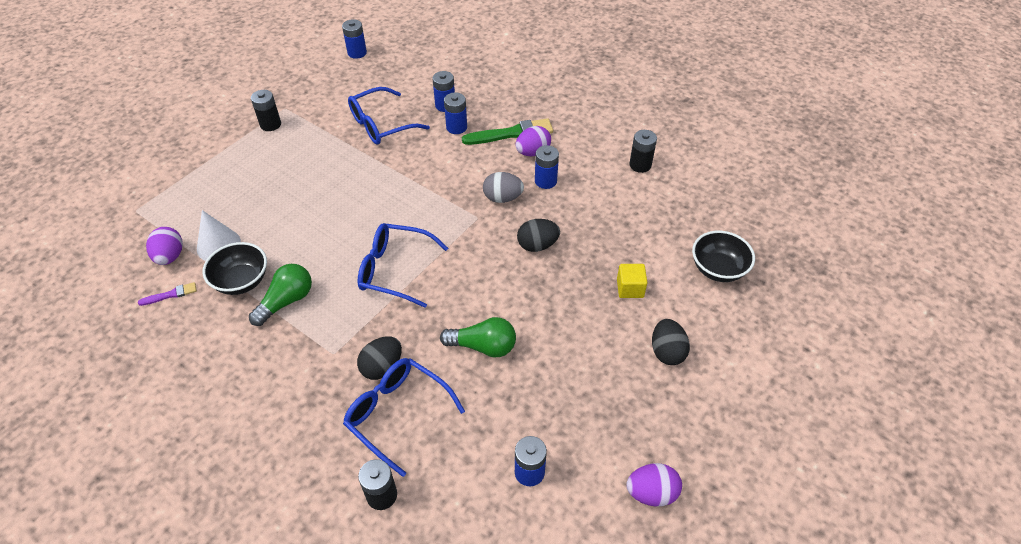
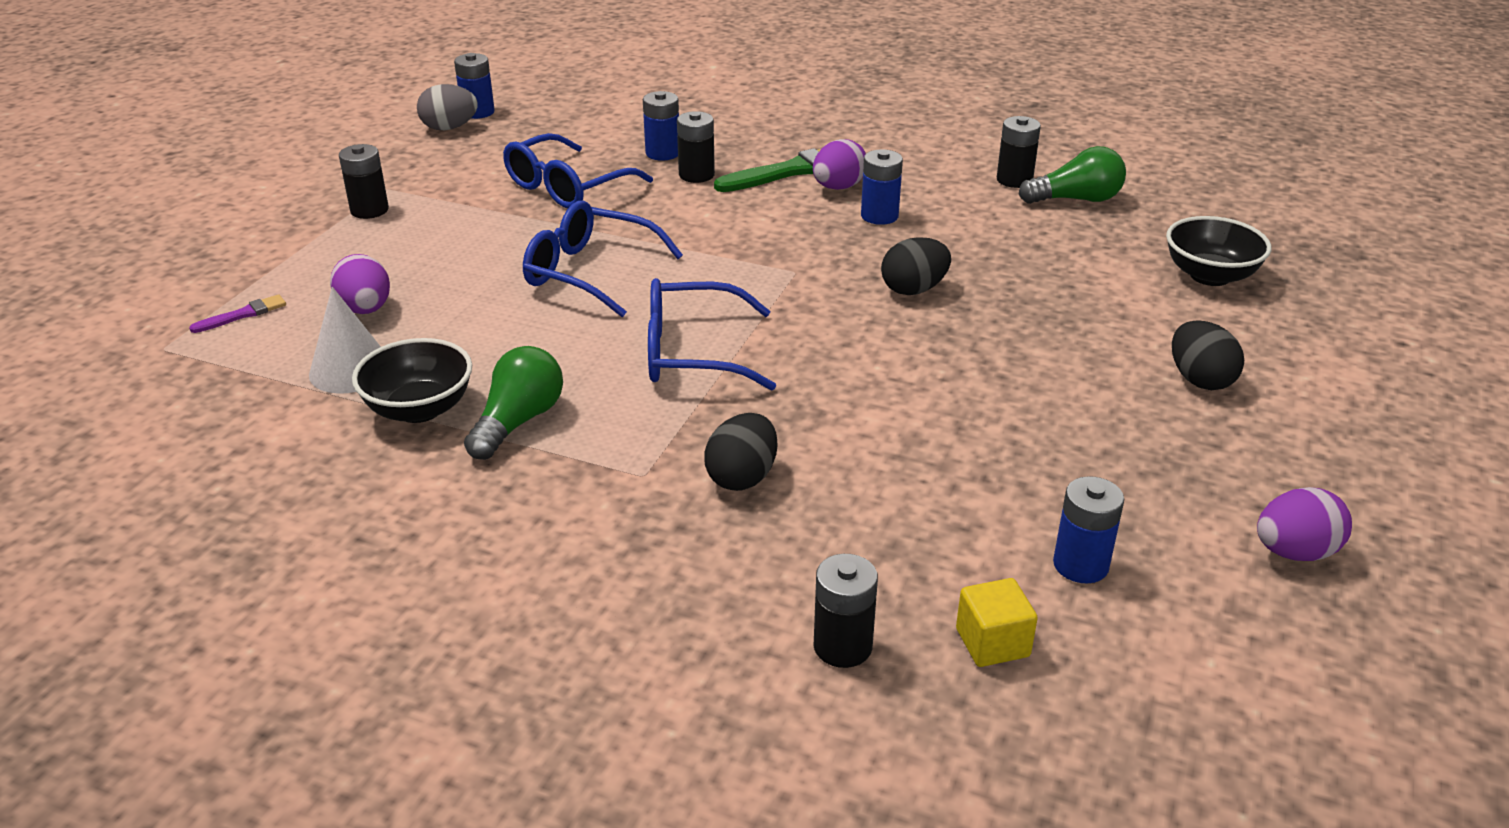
camera: 15 degrees left, 15 degrees down
(170, 256) = (262, 398): purple egg -> purple egg (365, 309)
(171, 294) = (289, 447): purple brush -> purple brush (243, 315)
(397, 414) = (805, 533): blue glasses -> blue glasses (589, 272)
(456, 127) = (696, 175): blue battery -> black battery
(483, 346) = (901, 422): green light bulb -> green light bulb (1076, 199)
(502, 198) = (822, 244): grey egg -> grey egg (449, 128)
(630, 288) = (1092, 317): yellow cube -> yellow cube (992, 643)

